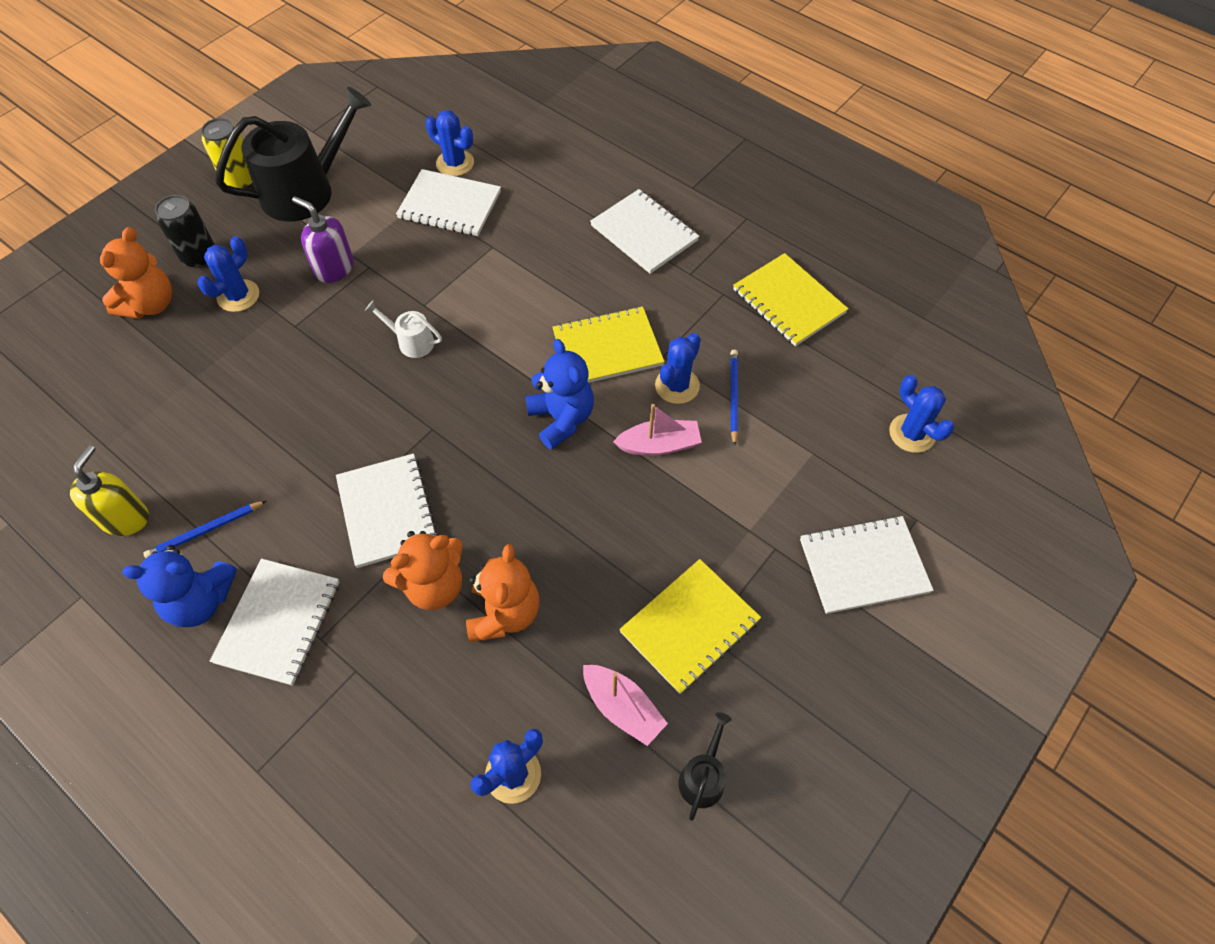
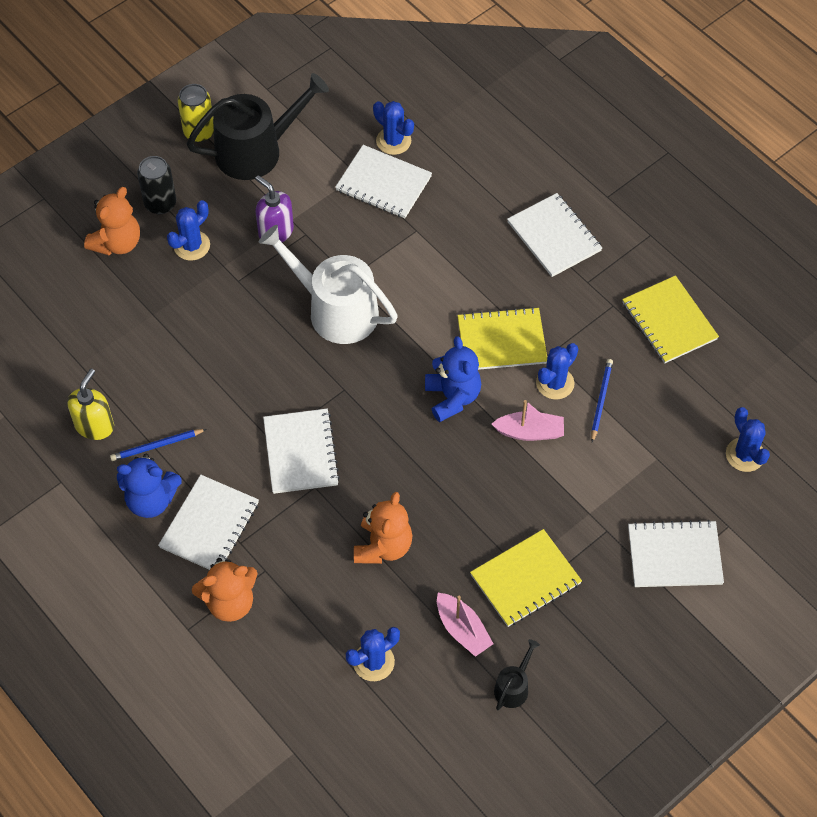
camera: 10 degrees right, 0 degrees up
(411, 342) = (335, 310): white watering can -> white watering can, size x2.25
(434, 585) = (331, 516): orange teddy bear -> orange teddy bear (229, 602)

